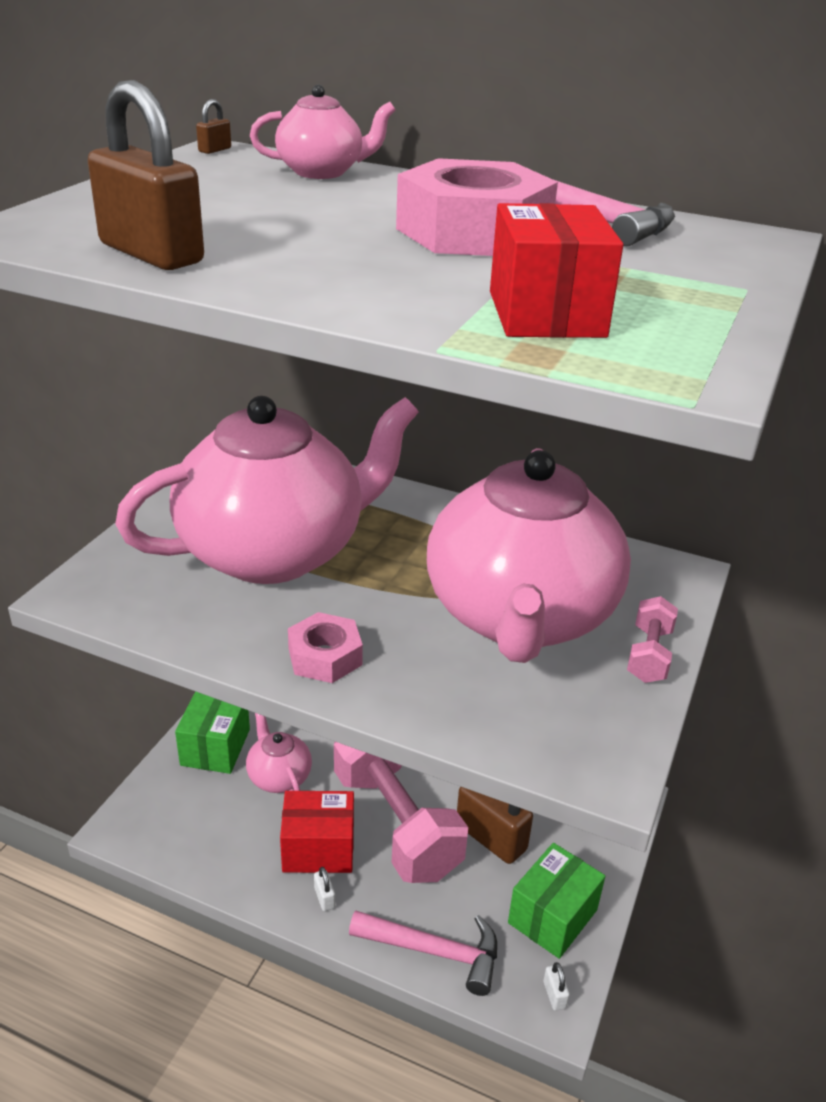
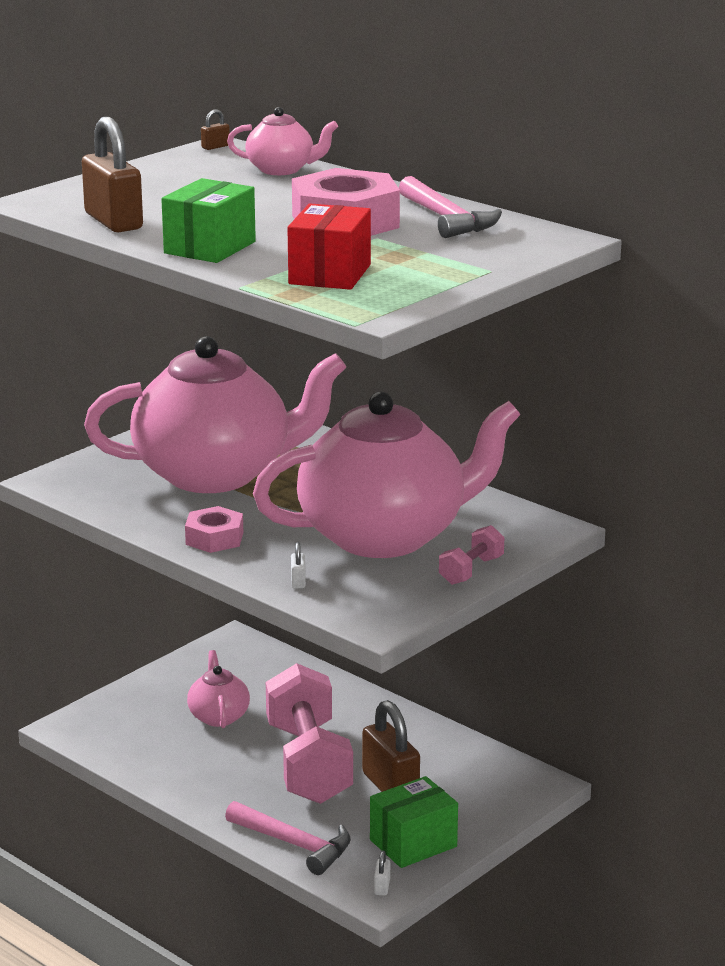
camera: 20 degrees right, 10 degrees down
(215, 747) = (171, 688): green box -> green box (210, 247)
(318, 848) = (229, 767): red box -> none
(324, 898) = (218, 797): white padlock -> white padlock (298, 581)
(519, 617) = (385, 536): pink teapot -> pink teapot turned 135 degrees counterclockwise

